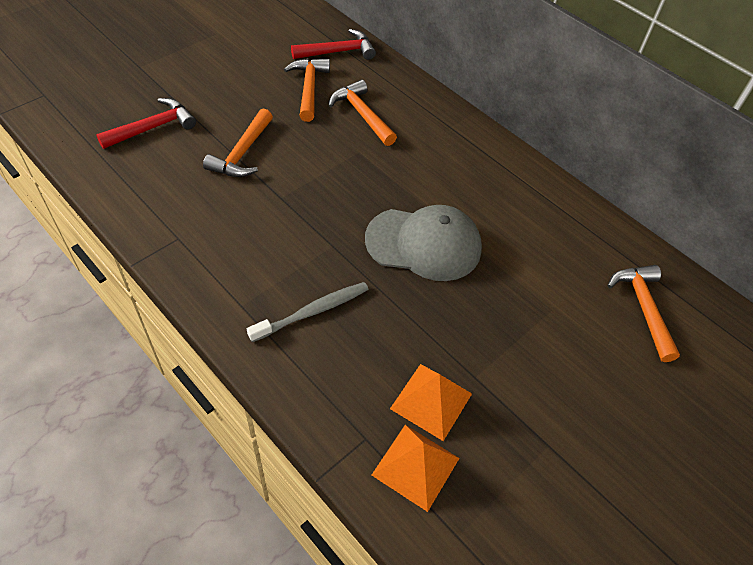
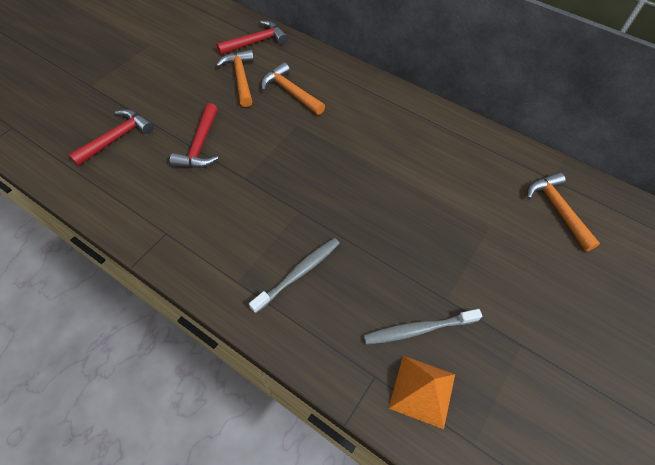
camera: 10 degrees left, 5 degrees up
(242, 153) = (200, 145): orange hammer -> red hammer
(424, 244) = (372, 193): grey cap -> none
(431, 401) = (418, 329): orange pyramid -> grey toothbrush

